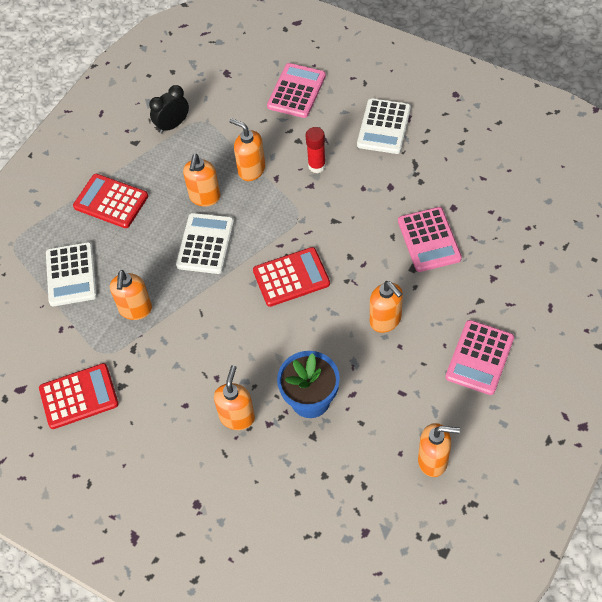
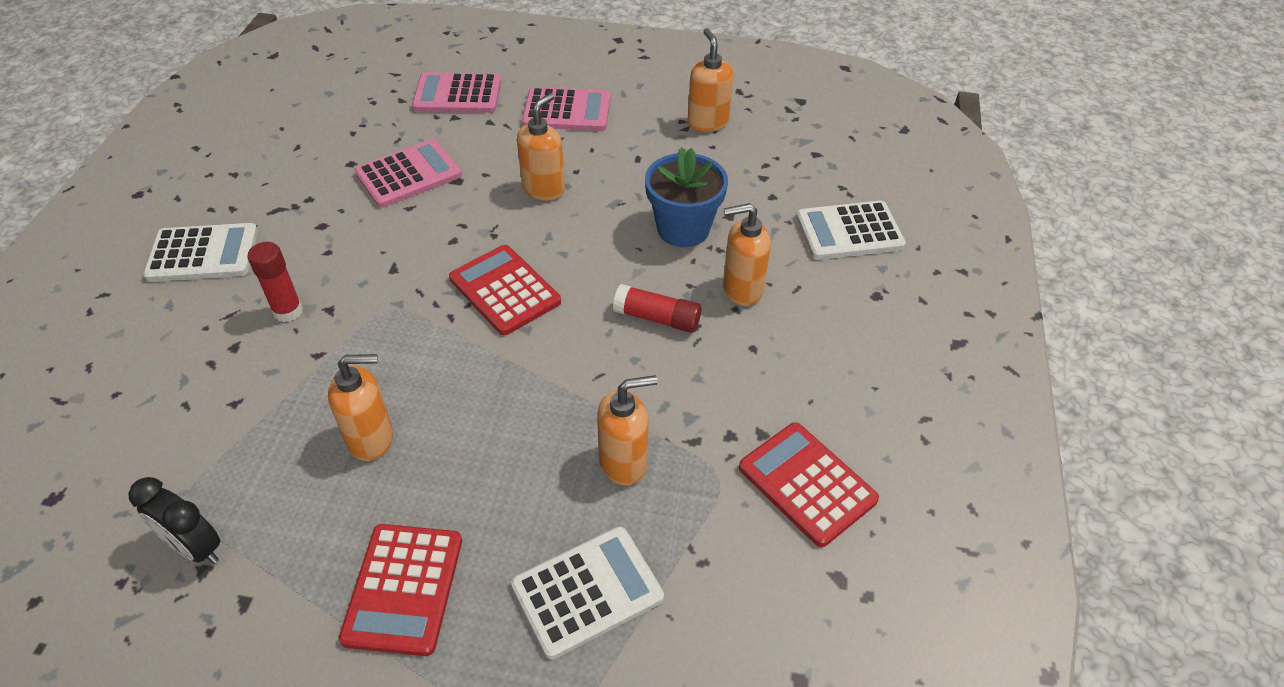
camera: 115 degrees left, 10 degrees down
(205, 244) = (469, 408): white calculator -> white calculator (849, 231)
(232, 357) = (657, 318): none -> red glue stick
(251, 170) = (303, 391): orange soap dispenser -> none
(296, 91) = (115, 376): pink calculator -> pink calculator (457, 94)

